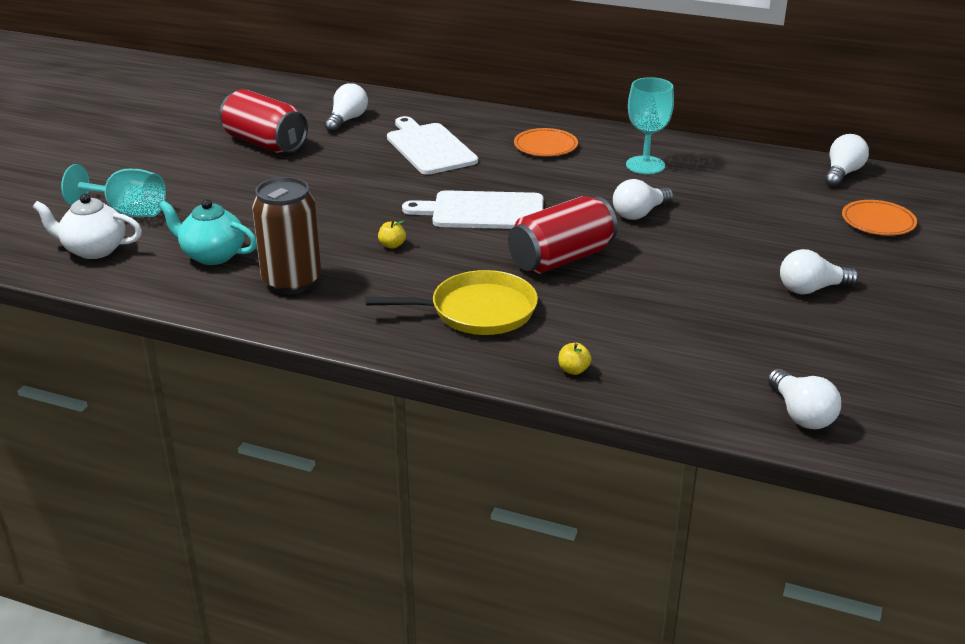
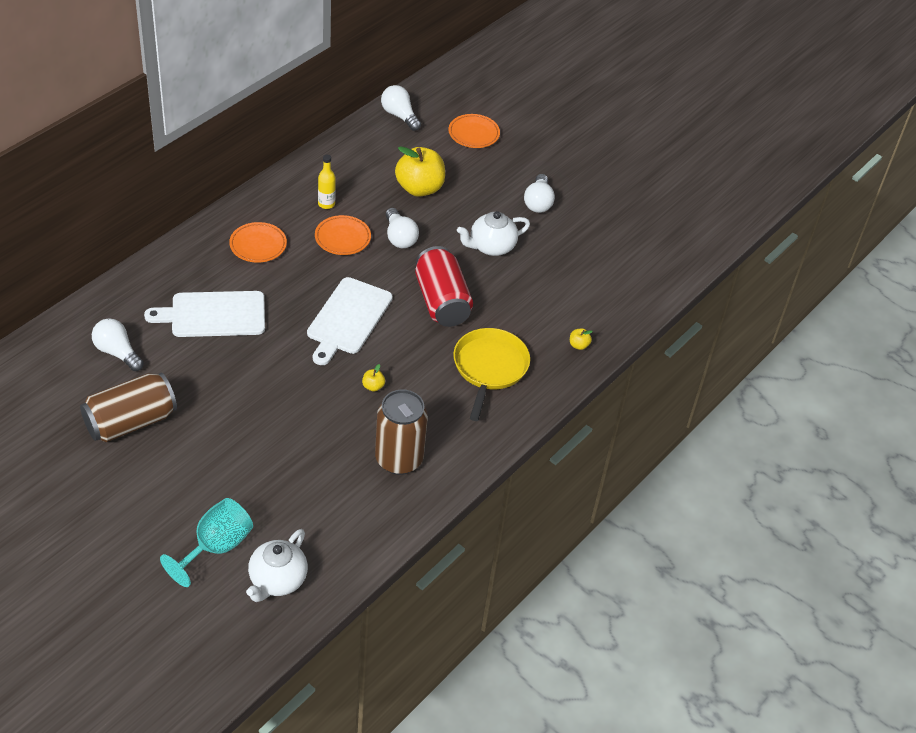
camera: 75 degrees left, 15 degrees up
(212, 255) = (330, 500): turquoise teapot -> none
(265, 143) = (130, 422): red can -> brown can
(603, 184) = (342, 238): none -> orange plate
(645, 165) = (326, 204): turquoise goblet -> yellow bottle
(689, 272) = (491, 247): none -> white teapot
(735, 209) = (419, 188): none -> yellow apple
(801, 414) = (660, 267): white light bulb -> none

